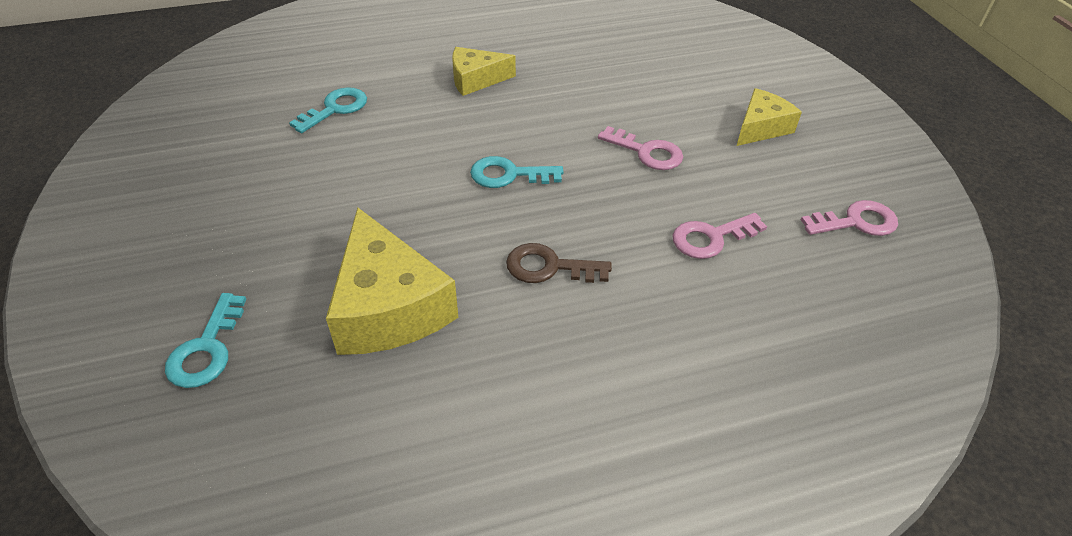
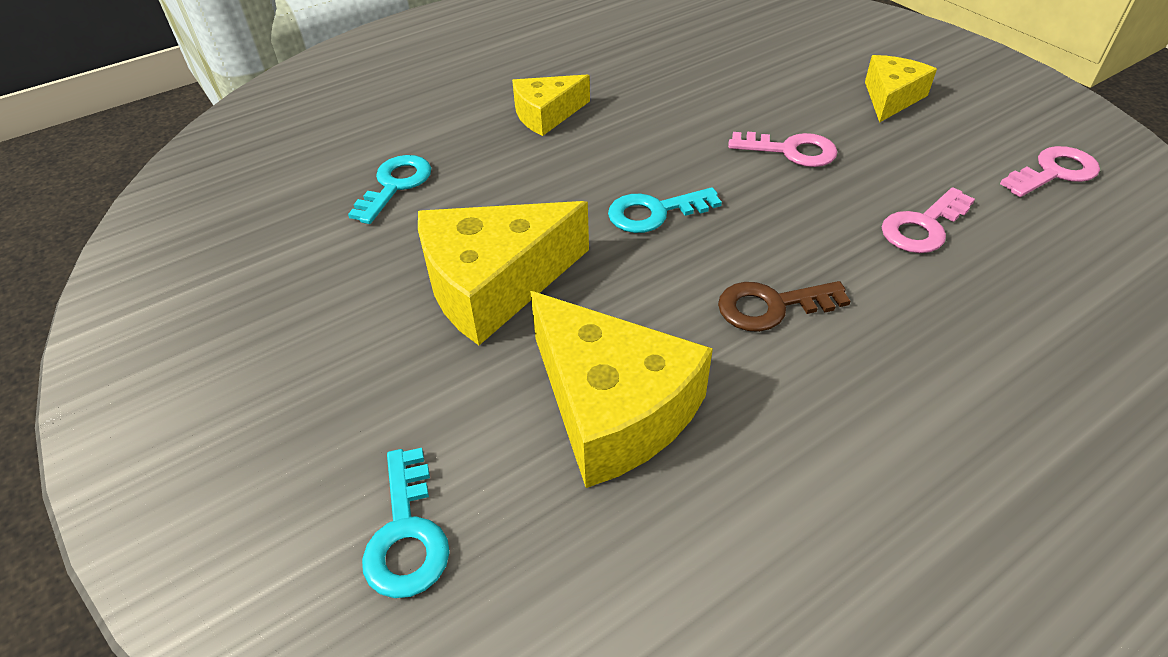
camera: 15 degrees left, 0 degrees up
(360, 198) = (494, 284): none -> yellow cheese

